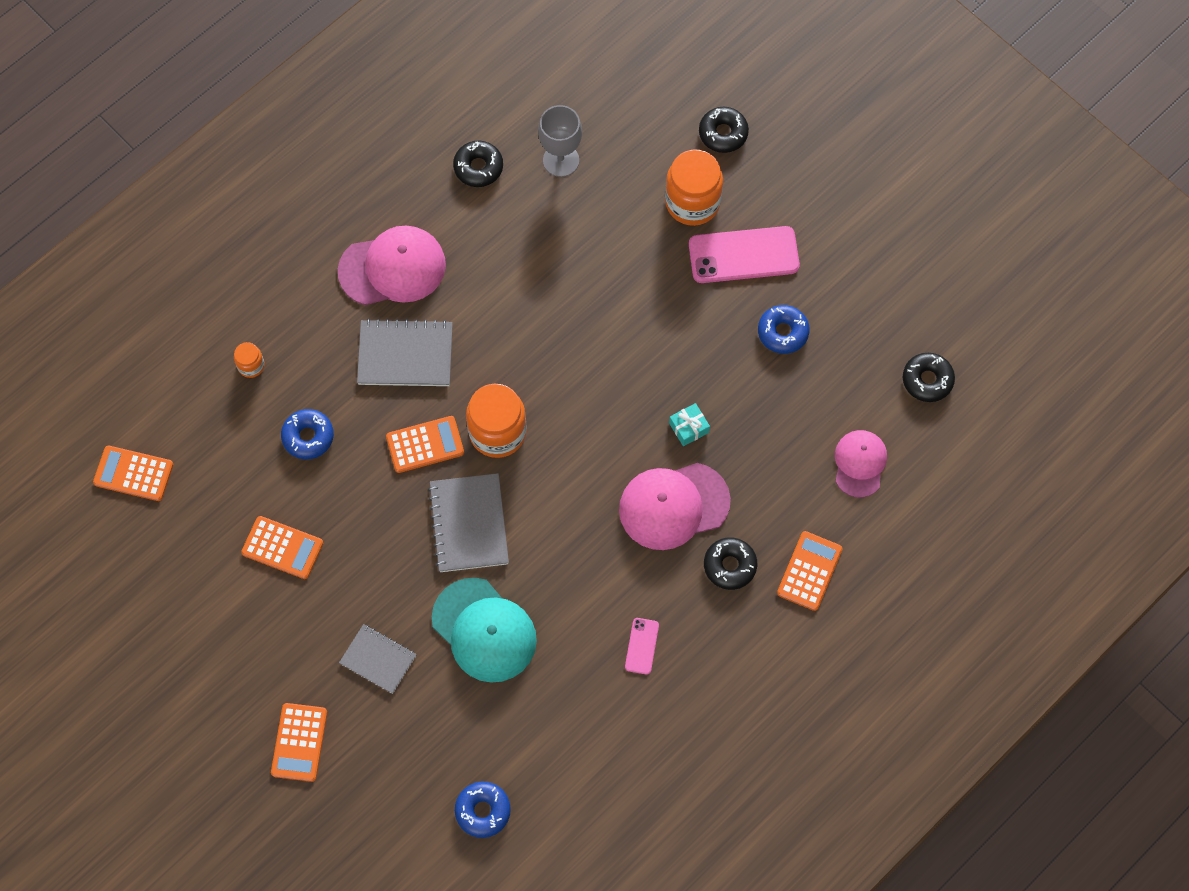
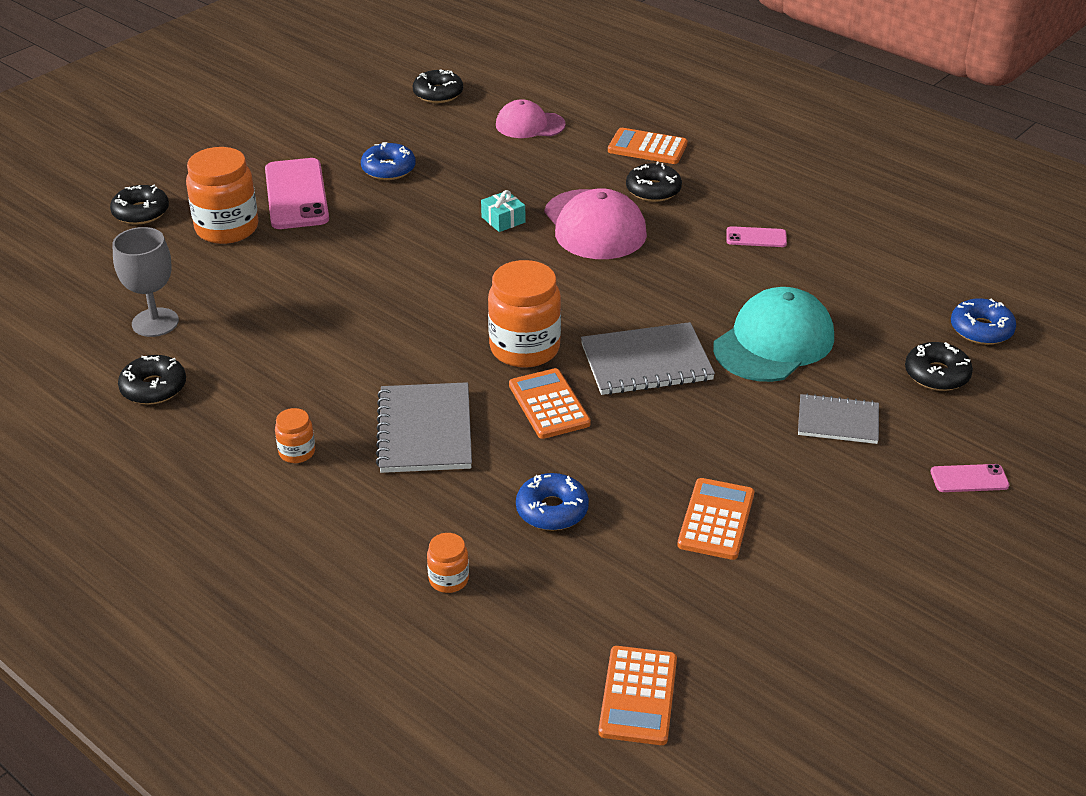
camera: 95 degrees left, 30 degrees down
(299, 742) = (969, 479): orange calculator -> pink phone
(378, 659) = (838, 421): grey notebook -> grey notebook turned 75 degrees clockwise
(392, 268) = (297, 452): pink cap -> orange jar
(426, 754) = (936, 374): none -> black donut

